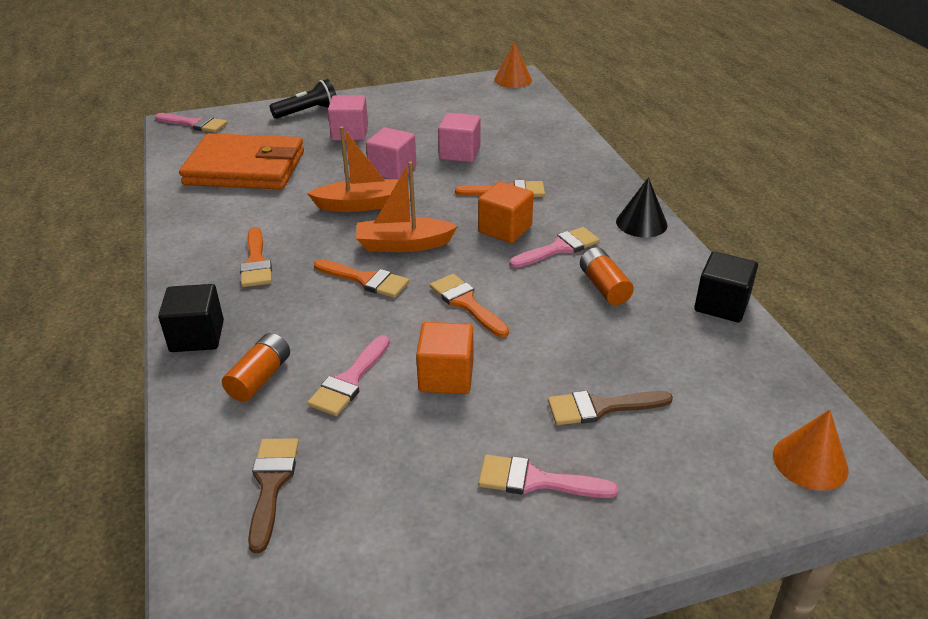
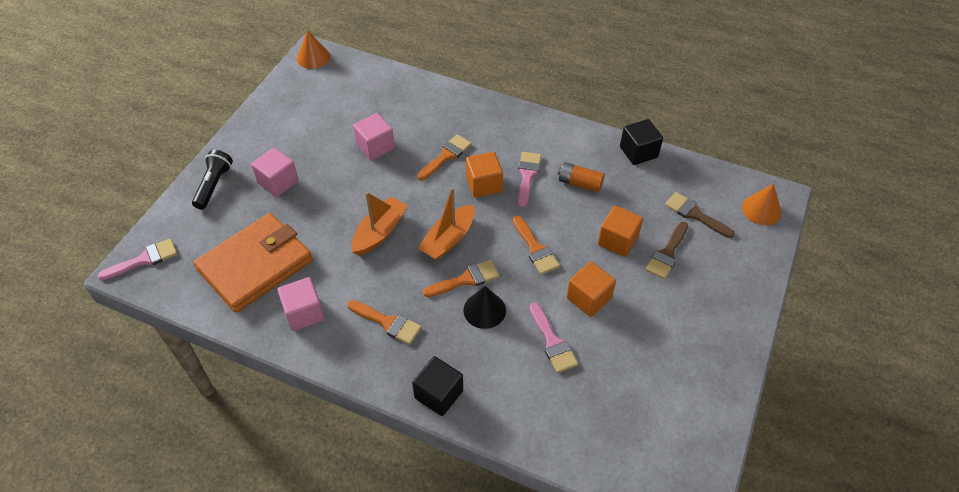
camera: 50 degrees left, 15 degrees up
(260, 378) = (511, 383): orange battery -> none
(271, 484) = (604, 423): brown brush -> brown brush (694, 214)
(392, 170) = (356, 191): pink cube -> pink cube (304, 313)
(466, 303) = (535, 249): orange brush -> orange brush turned 120 degrees counterclockwise
(535, 480) = (692, 313): pink brush -> none
(562, 356) = (617, 241): none -> orange cube
(641, 223) = (541, 126): black cone -> black cone (484, 310)

